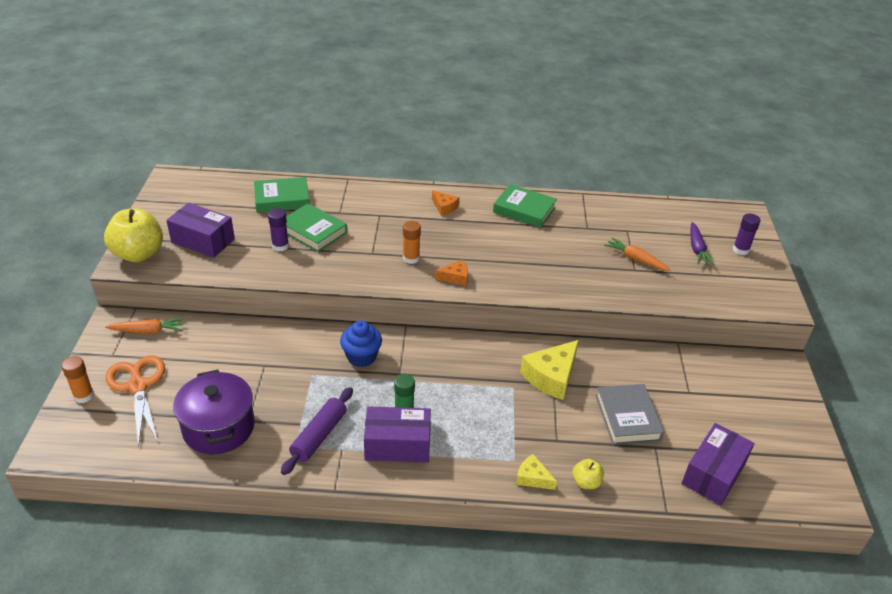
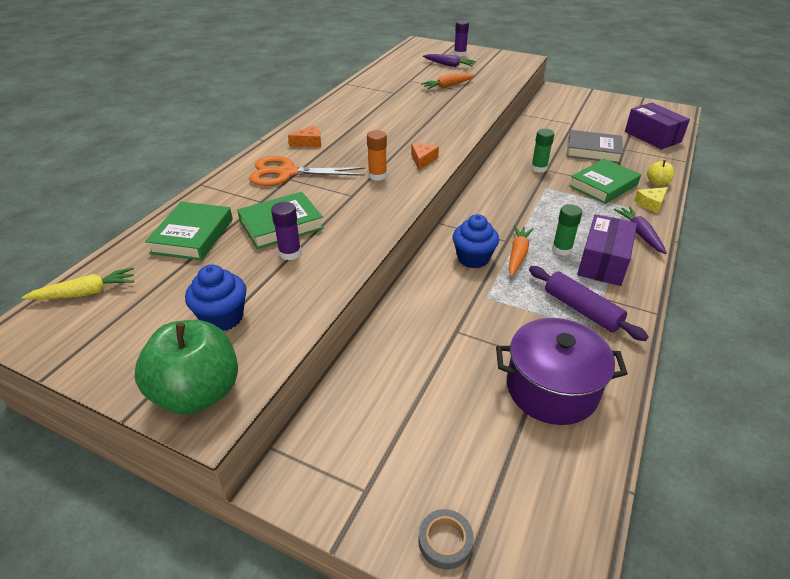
camera: 65 degrees left, 0 degrees up
(84, 395) = (445, 541): orange glue stick -> grey tape
(138, 254) = (198, 393): yellow apple -> green apple
(138, 386) = (449, 464): orange scissors -> orange scissors (287, 173)
(148, 331) = (334, 438): orange carrot -> orange carrot (518, 255)
(203, 241) = (222, 318): purple box -> blue cupcake
(208, 183) = (86, 293): none -> yellow carrot
(463, 470) = (639, 234): none -> purple carrot
(524, 210) = (347, 109): green book -> green book (603, 185)
(551, 376) = (538, 168): yellow cheese -> green glue stick

